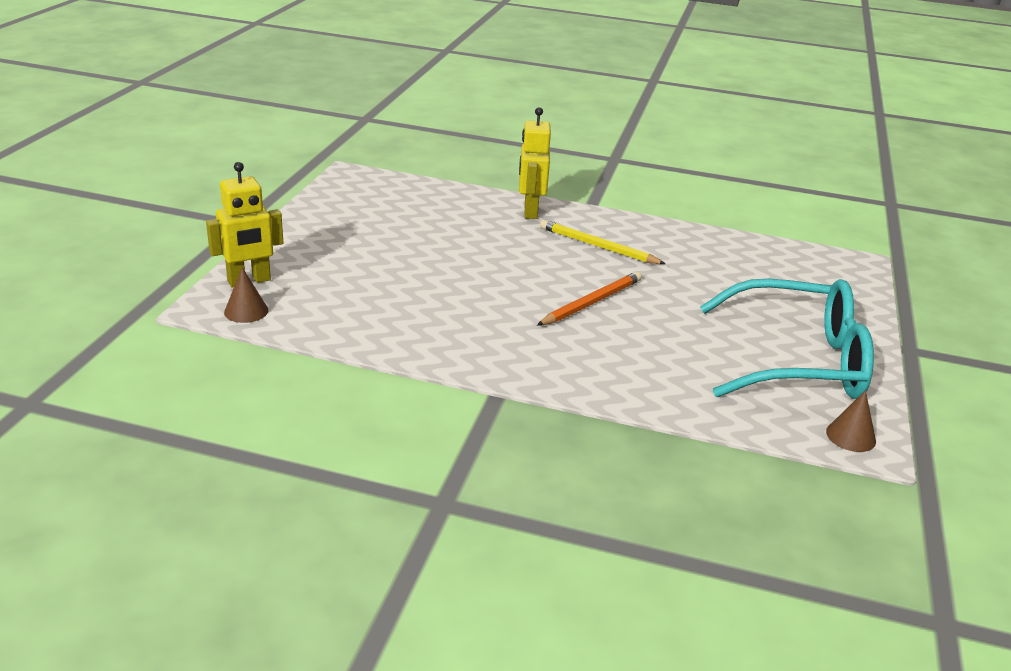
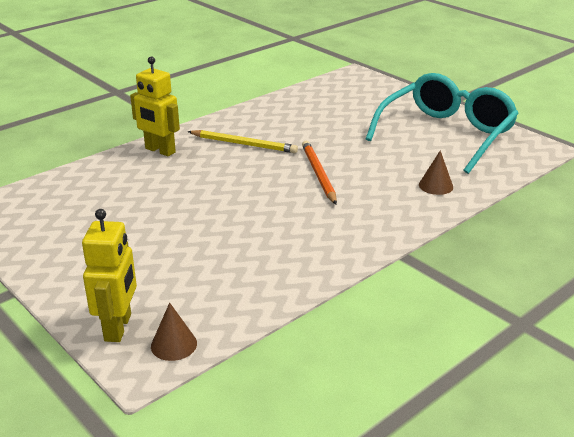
camera: 55 degrees left, 0 degrees up
(598, 246) = (244, 144): yellow pencil -> yellow pencil turned 135 degrees counterclockwise
(850, 436) = (532, 150): brown cone -> brown cone (436, 186)

